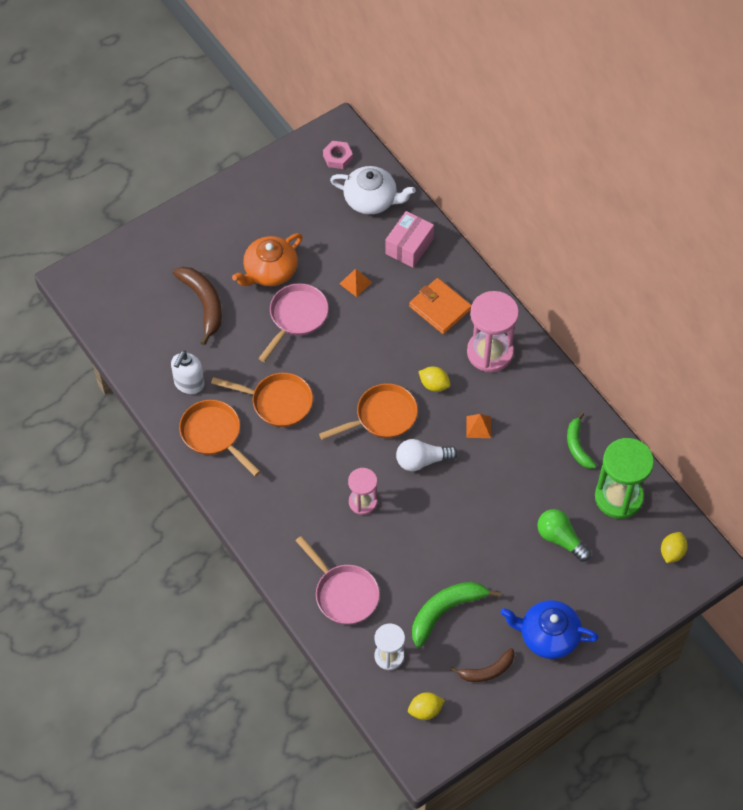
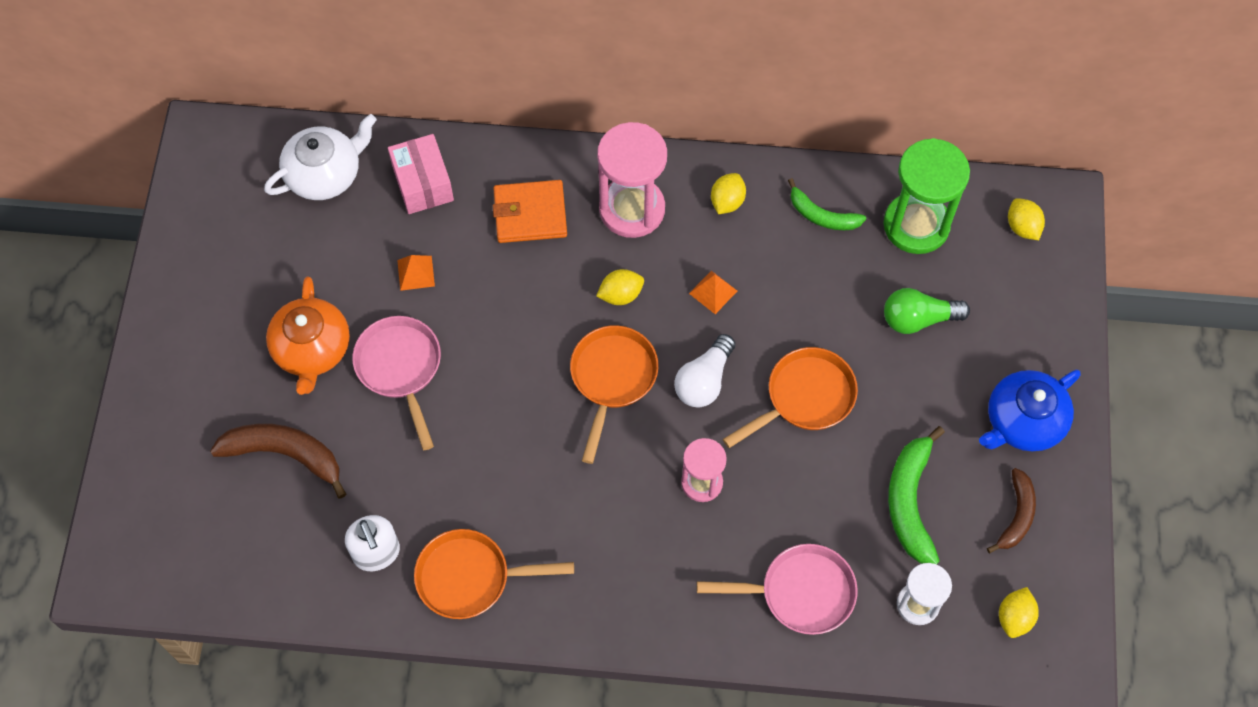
camera: 50 degrees left, 5 degrees up
(277, 402) = (492, 474): orange pan -> orange pan (804, 398)
(337, 157) = (235, 164): pink nut -> none
(540, 394) = (727, 201): none -> yellow lemon

